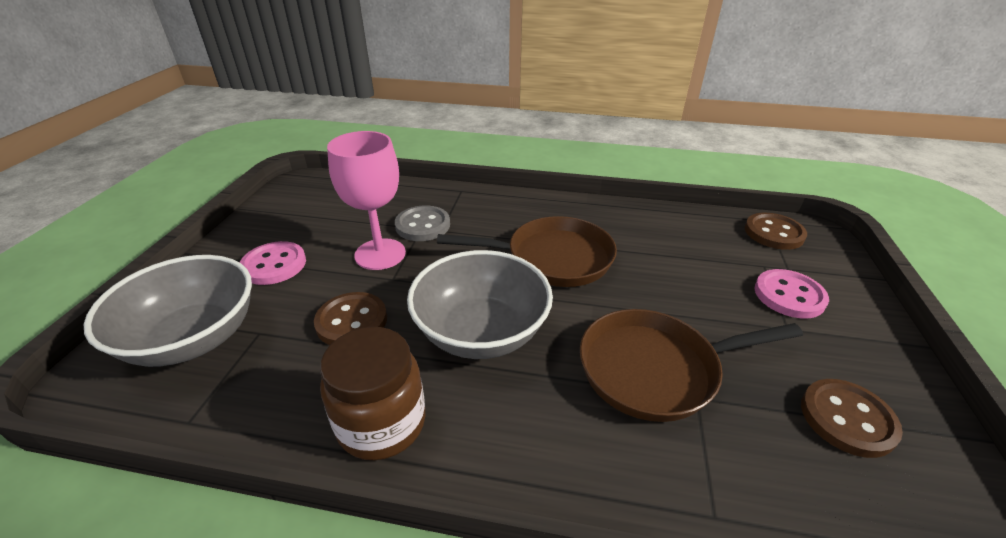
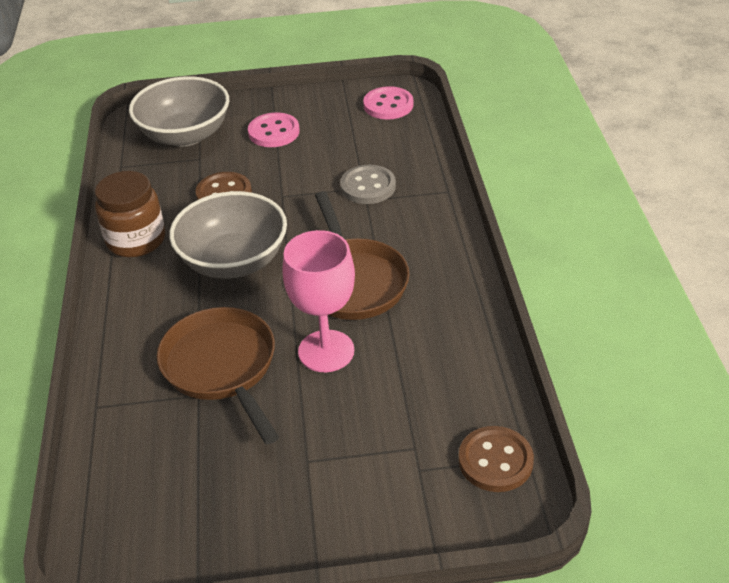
camera: 75 degrees right, 5 degrees up
(380, 254) = (311, 178): pink goblet -> pink goblet (326, 351)
(789, 295) = (363, 466): pink button -> pink button (388, 105)
(847, 419) = (198, 492): brown button -> none

